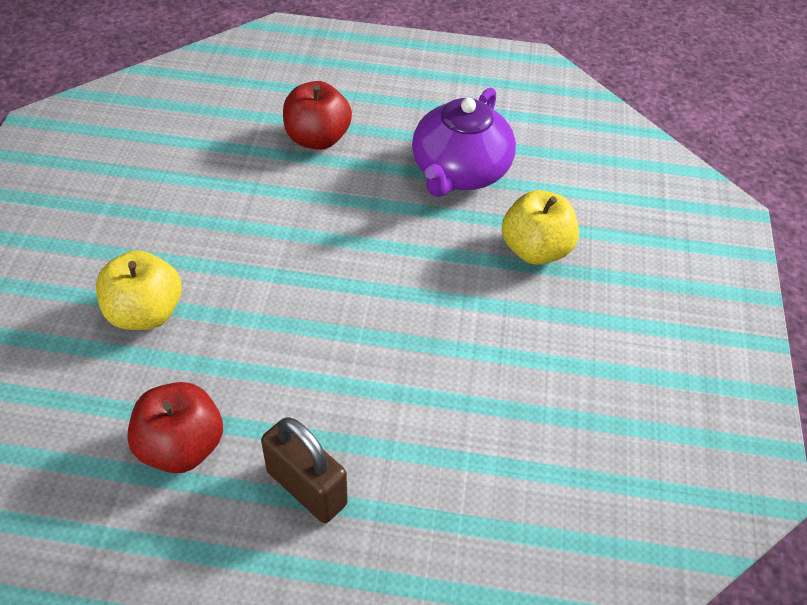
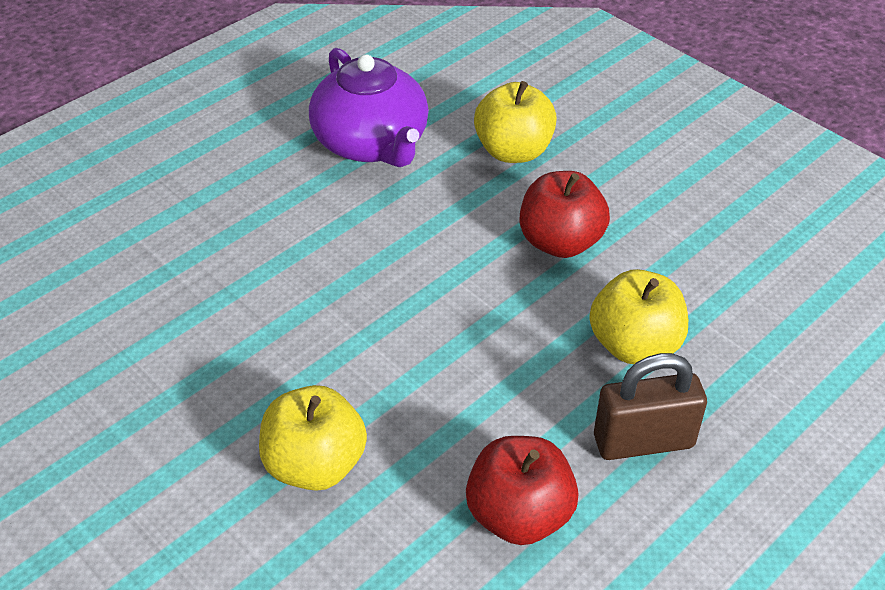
camera: 50 degrees left, 5 degrees down
(317, 139) = (215, 212): red apple -> red apple (560, 242)
(400, 432) = (634, 345): none -> yellow apple

